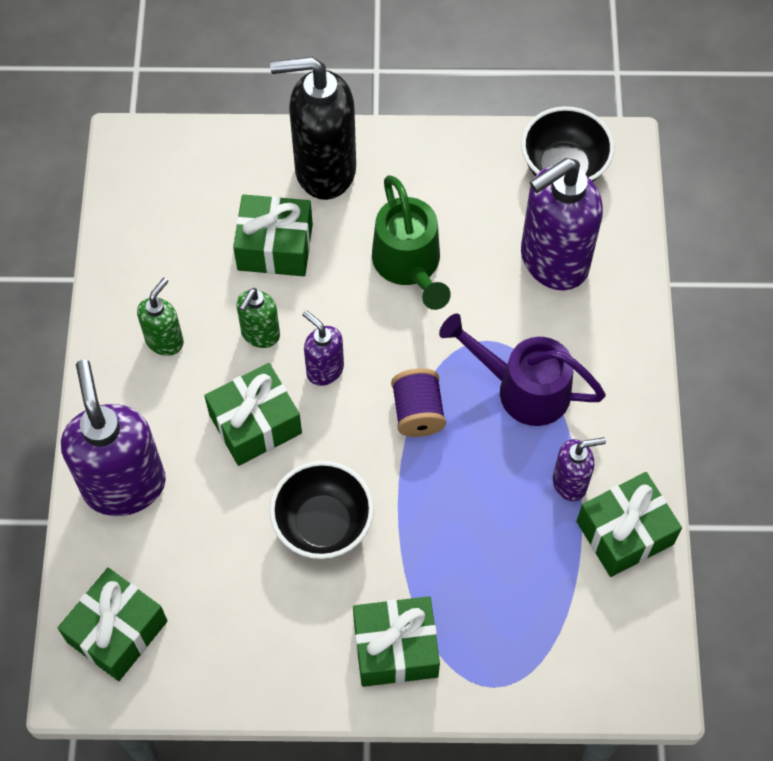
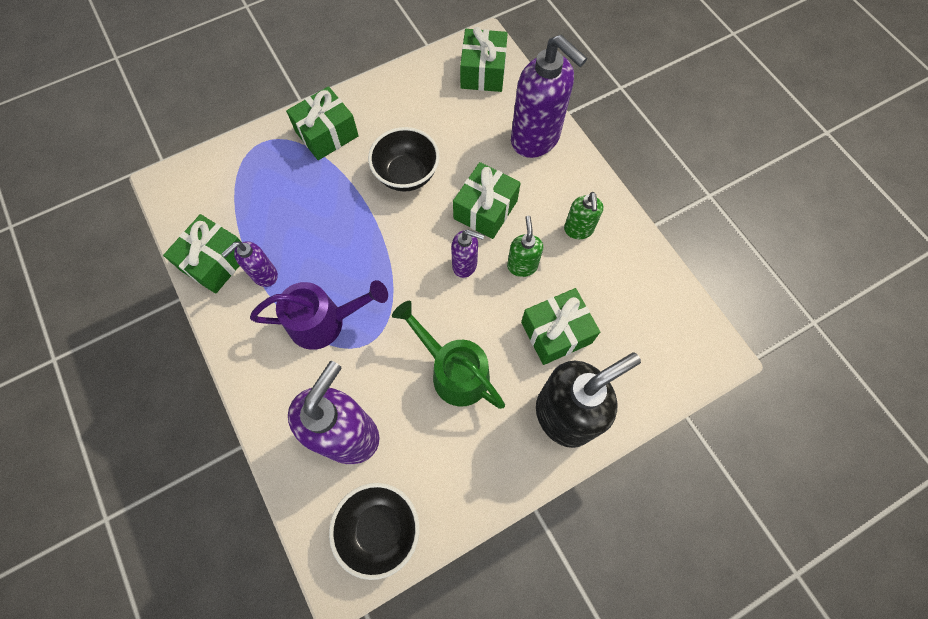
camera: 150 degrees right, 5 degrees up
(418, 412) = (387, 269): purple spool -> none

